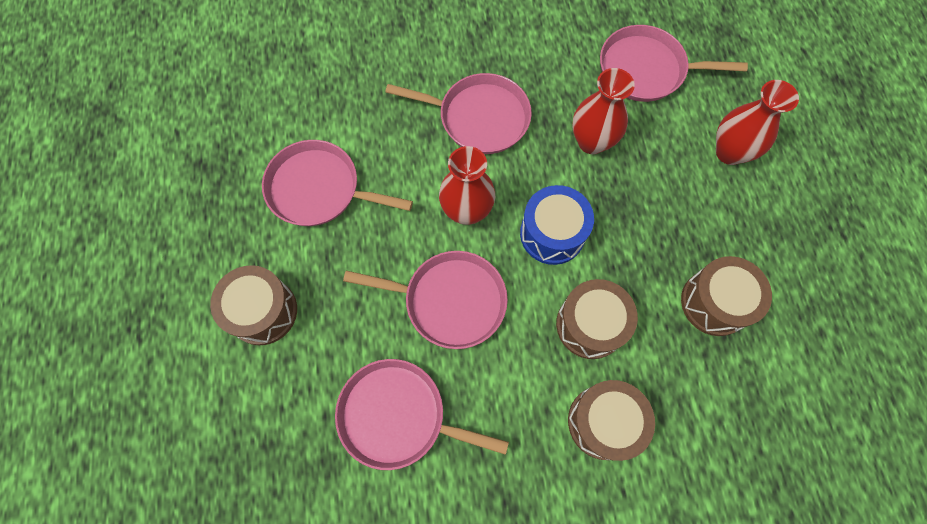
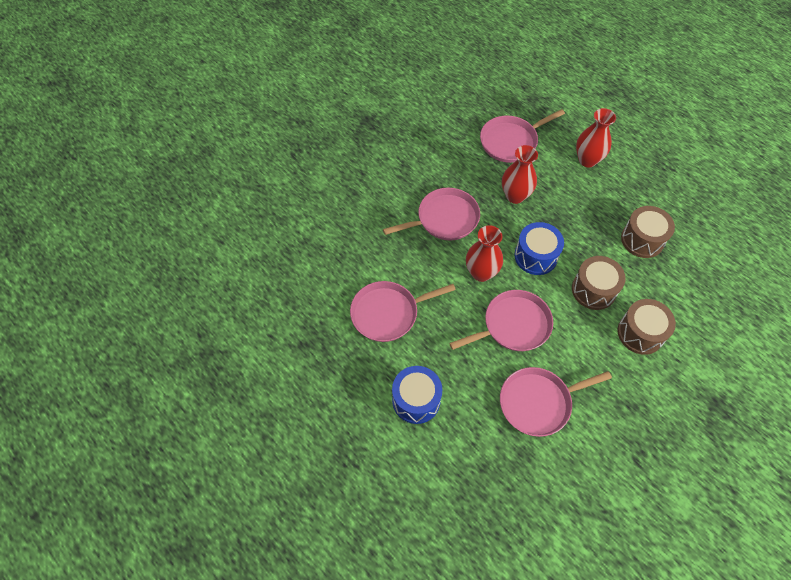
camera: 35 degrees left, 10 degrees down
(263, 311) = (416, 400): brown drum -> blue drum

